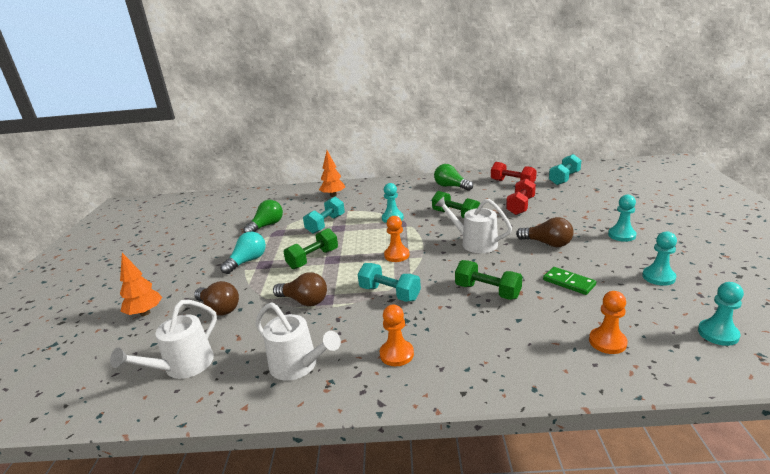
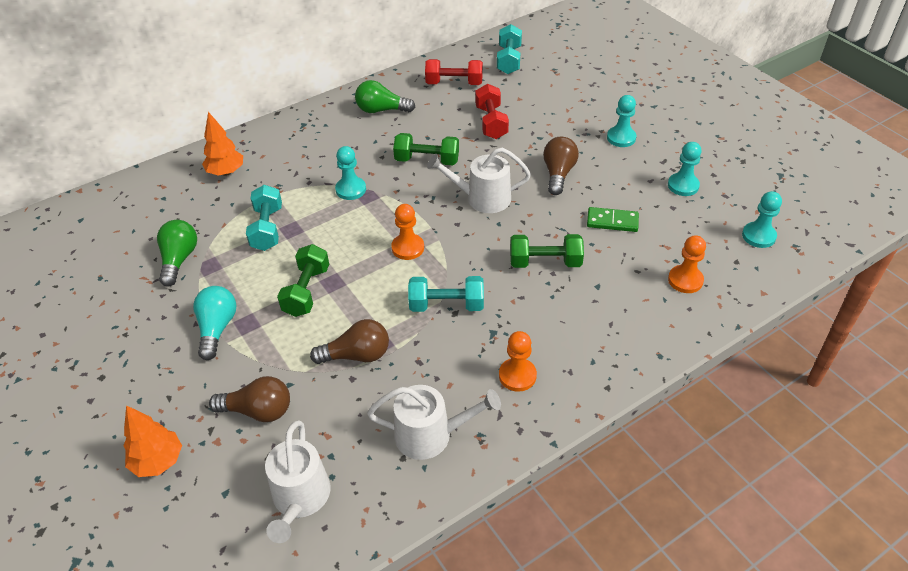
camera: 35 degrees left, 20 degrees up
(547, 243) = (558, 174): brown light bulb -> brown light bulb turned 75 degrees counterclockwise

